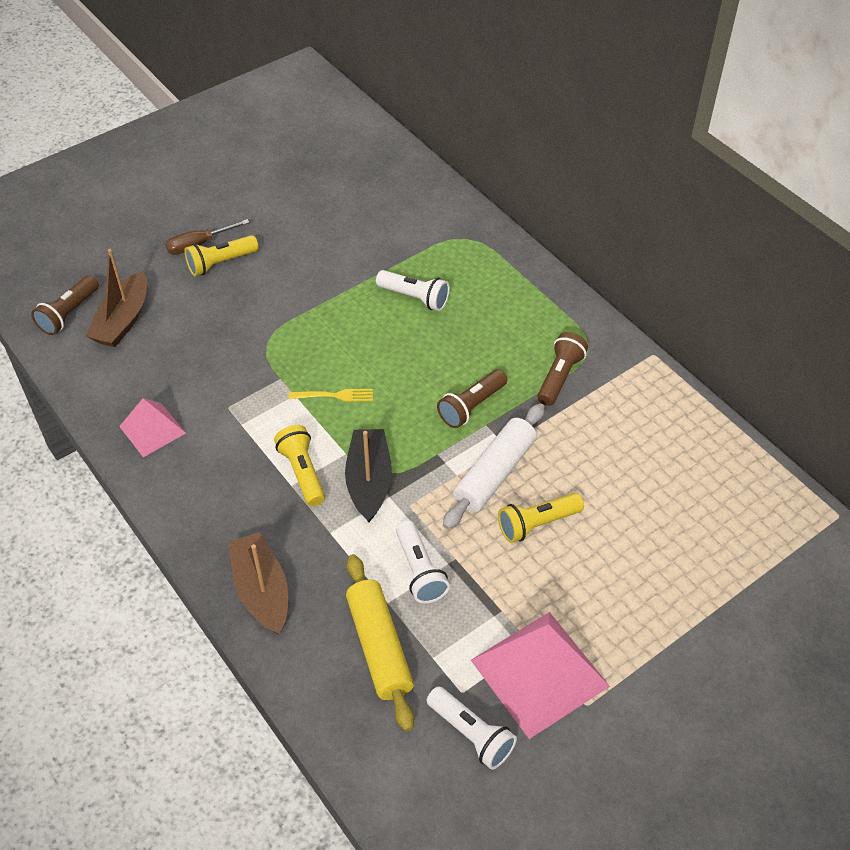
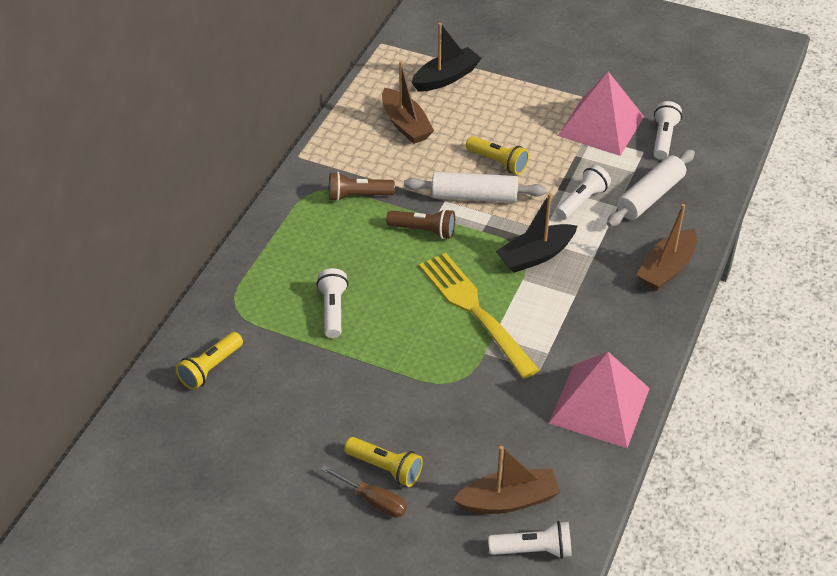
camera: 120 degrees left, 5 degrees down
(68, 314) = (533, 550): brown flashlight -> white flashlight
(152, 429) = (599, 405): pink pyramid -> pink pyramid, size x1.76
(302, 472) = (559, 294): yellow flashlight -> yellow flashlight (210, 368)
(334, 396) = (475, 311): yellow fork -> yellow fork, size x2.37
(379, 647) = (650, 196): yellow rolling pin -> white rolling pin
(657, 468) = (405, 124): none -> brown boat
(730, 550) = (446, 78): none -> black boat

